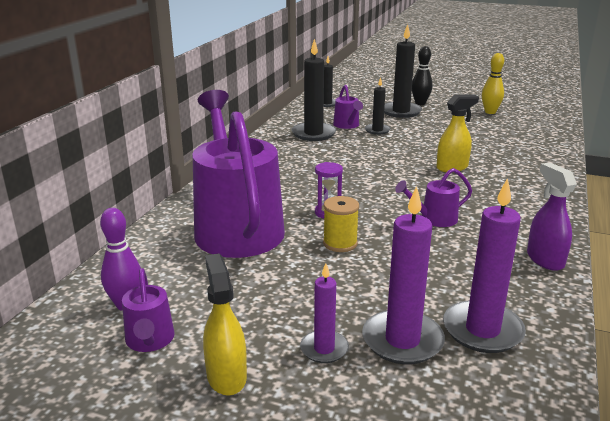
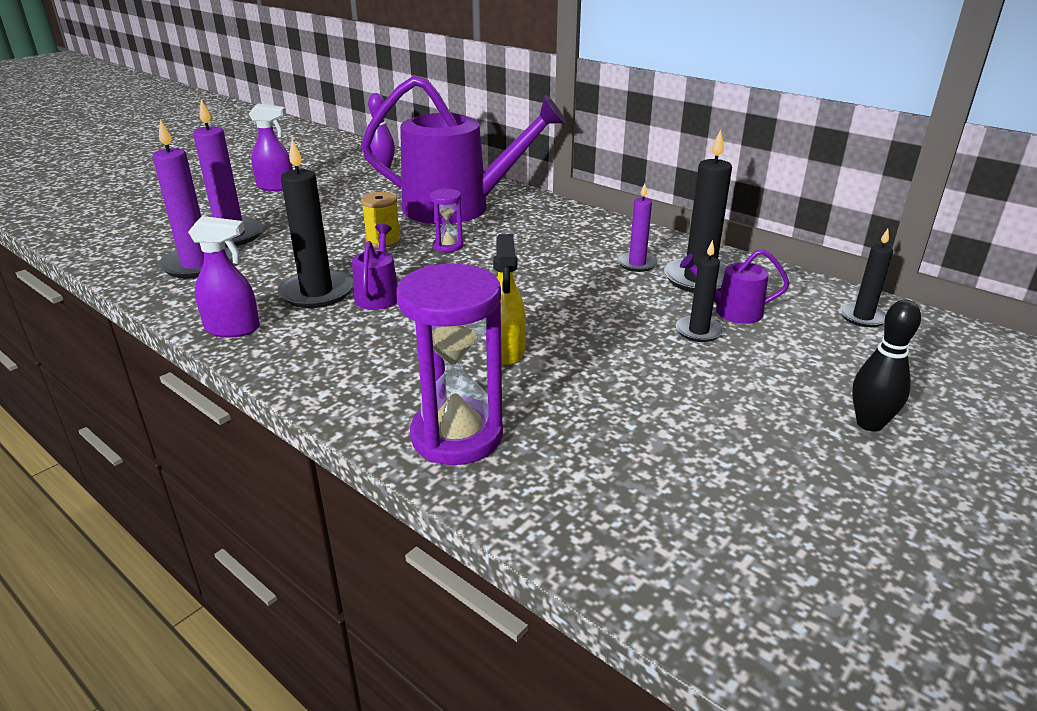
camera: 110 degrees right, 5 degrees up
(150, 340) = (336, 173): purple watering can -> none
(226, 376) = (276, 187): yellow spray bottle -> purple spray bottle
(324, 349) = (260, 213): purple candle -> purple candle (637, 264)
(401, 112) = (805, 382): black candle -> black candle (317, 292)
(490, 112) = (793, 511): yellow bowling pin -> none
(535, 165) = (457, 436): none -> purple hourglass

